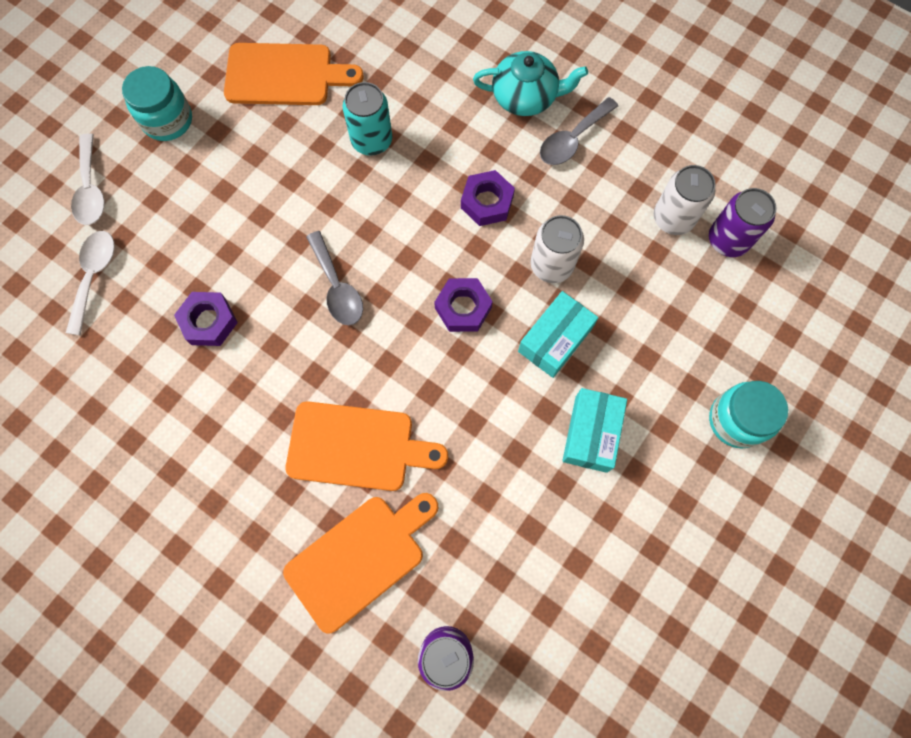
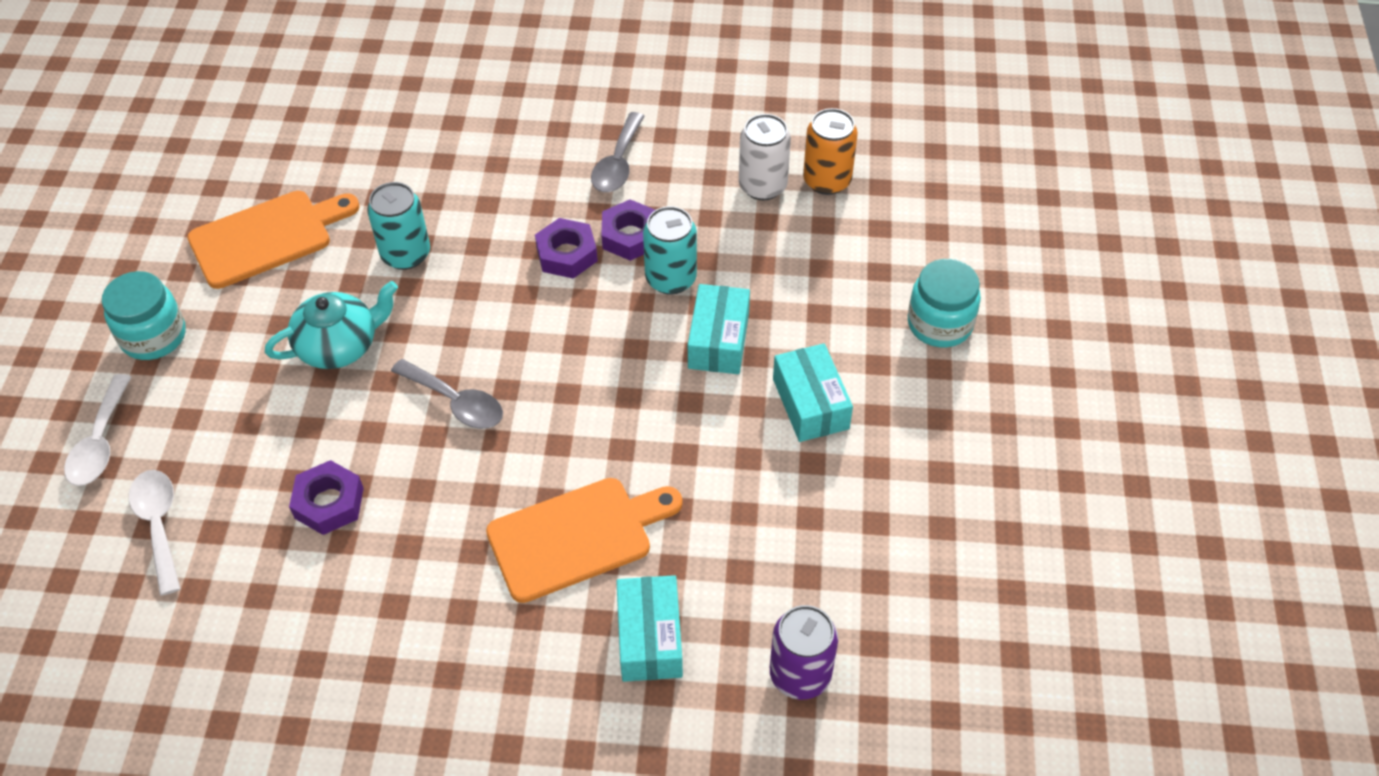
camera: 30 degrees left, 20 degrees down
(91, 189) = (100, 443): white spoon -> white spoon turned 45 degrees clockwise
(360, 558) = (650, 638): orange cutting board -> turquoise box
(463, 308) = (605, 357): purple nut -> purple nut (630, 236)
(525, 97) = (545, 148): turquoise teapot -> turquoise teapot (339, 345)
(551, 265) = (671, 279): white can -> turquoise can
(728, 240) = (827, 180): purple can -> orange can

